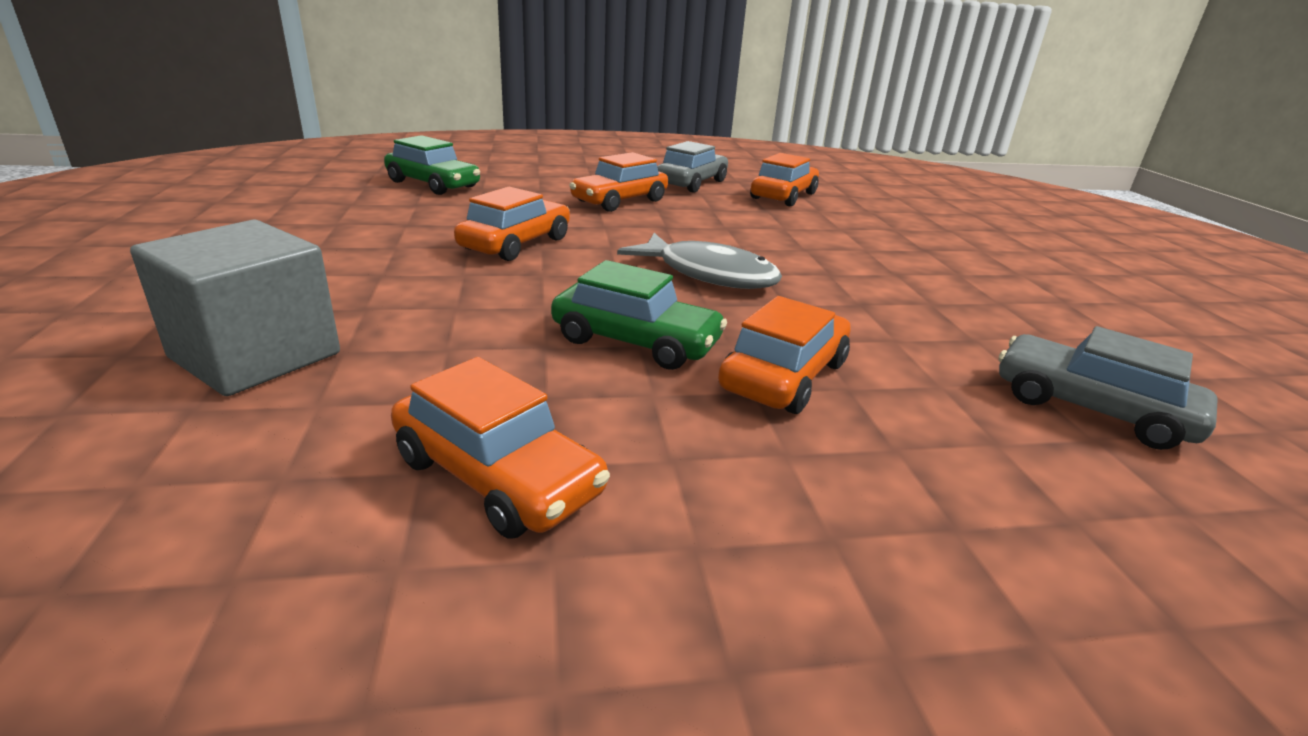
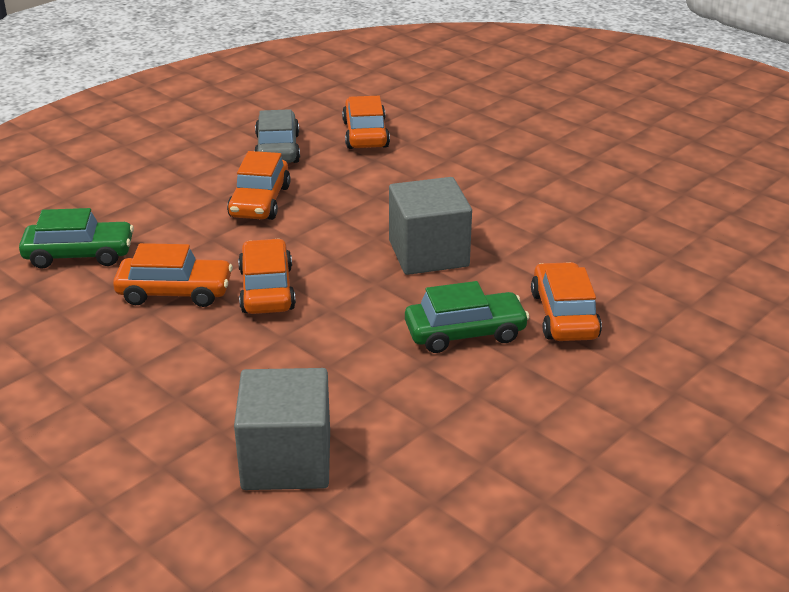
camera: 35 degrees left, 5 degrees up
(497, 476) = (520, 444): orange car -> orange car (175, 292)
(708, 274) = (428, 254): grey fish -> grey cube
(1090, 409) = (708, 260): grey car -> none

